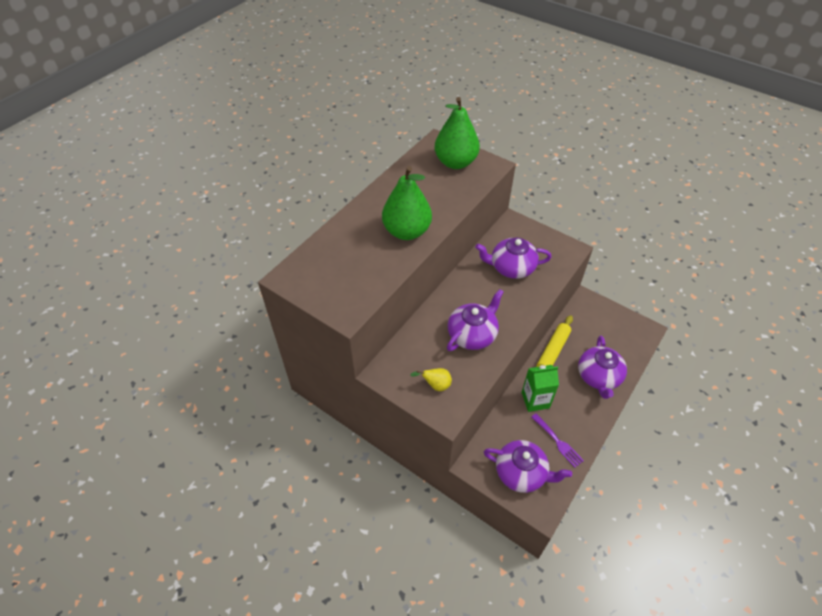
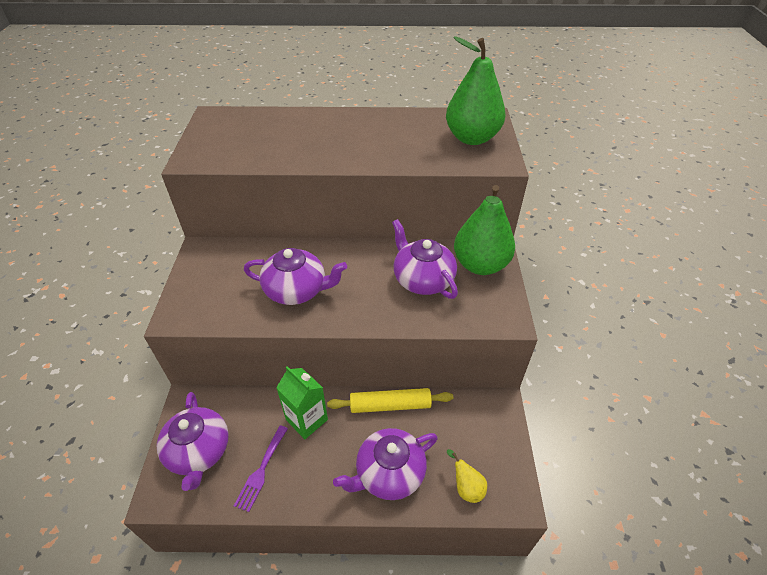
camera: 55 degrees right, 5 degrees down
(407, 231) = (332, 149): green pear -> green pear (480, 265)
(435, 385) = (209, 292): yellow pear -> yellow pear (466, 487)

